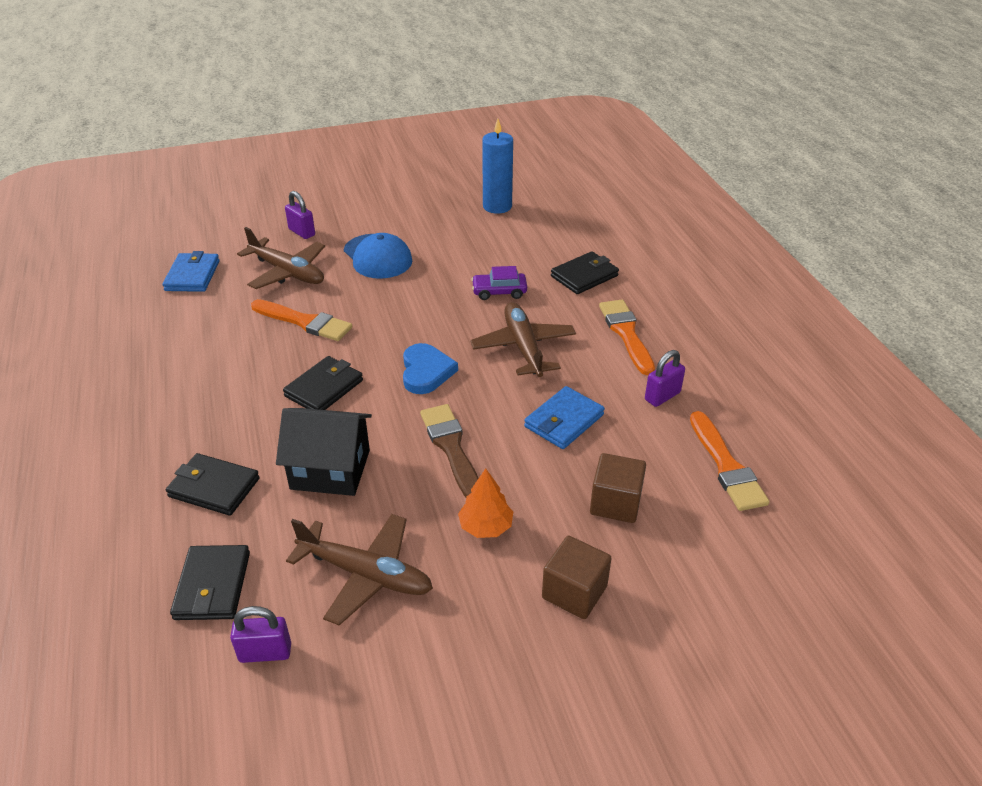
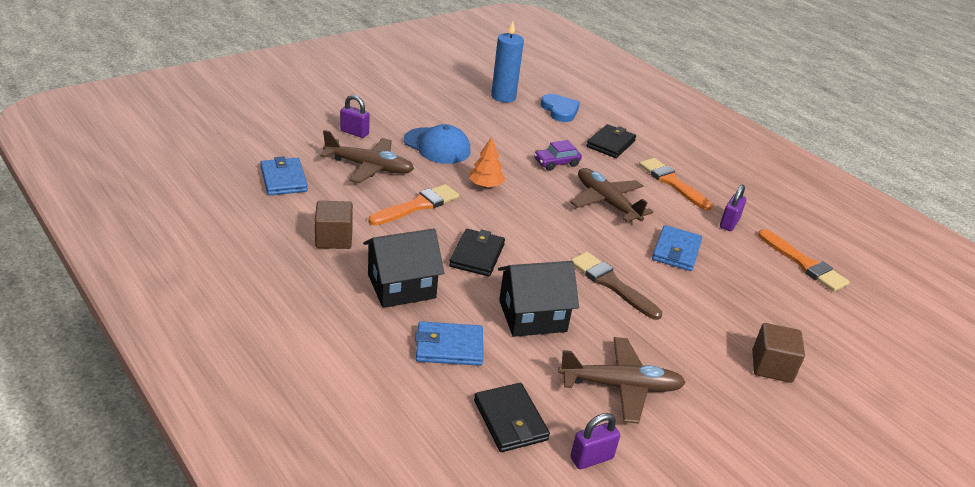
camera: 25 degrees left, 5 degrees down
(214, 487) = (449, 347): black wallet -> blue wallet
(218, 410) = (401, 286): none -> black house
(304, 322) = (418, 205): orange brush -> orange brush turned 45 degrees counterclockwise
(426, 371) = (548, 231): blue heart -> blue heart (560, 110)
(485, 526) = (679, 335): orange tree -> orange tree (485, 185)
(615, 503) = (753, 301): brown cube -> brown cube (334, 238)

